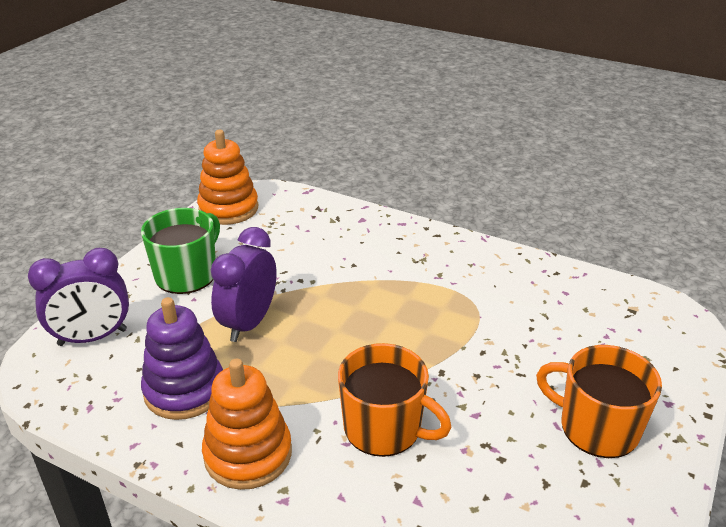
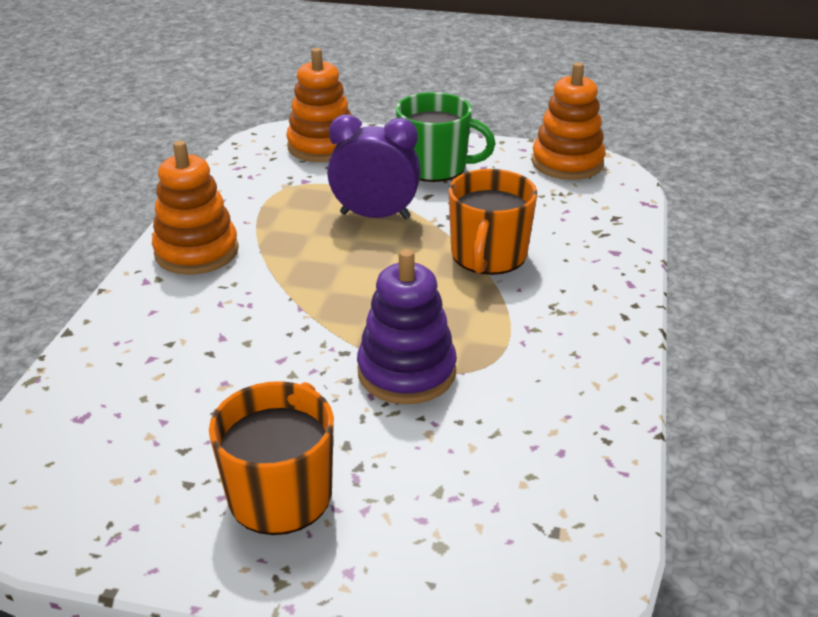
camera: 75 degrees right, 0 degrees up
(92, 337) = (322, 146): purple clock -> orange stacking toy
(184, 390) = (269, 204): purple stacking toy -> purple stacking toy (406, 372)
(384, 428) = (245, 323): orange mug -> orange mug (488, 256)

